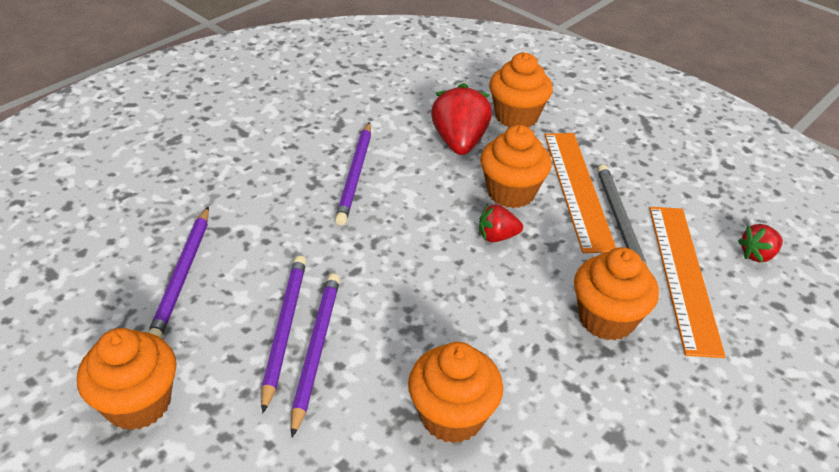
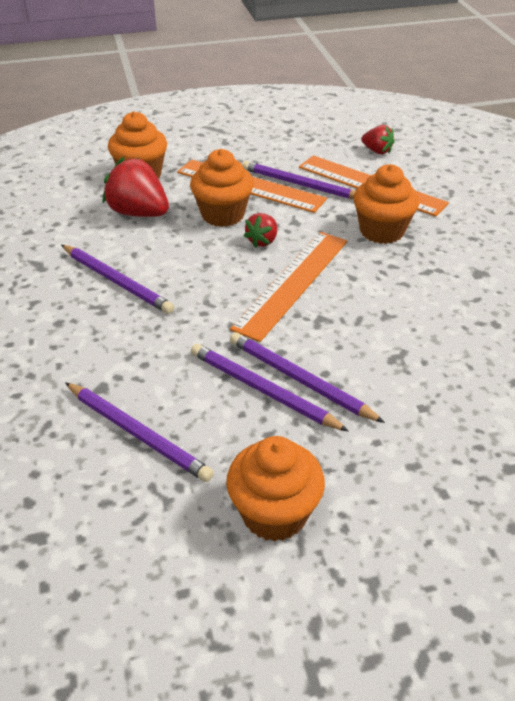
camera: 55 degrees left, 0 degrees up
(452, 285) = (292, 283): none -> orange ruler
(452, 416) = (415, 335): orange cupcake -> none
(619, 222) = (300, 185): grey pencil -> purple pencil
(757, 255) = (377, 151): red strawberry -> red strawberry turned 60 degrees counterclockwise

